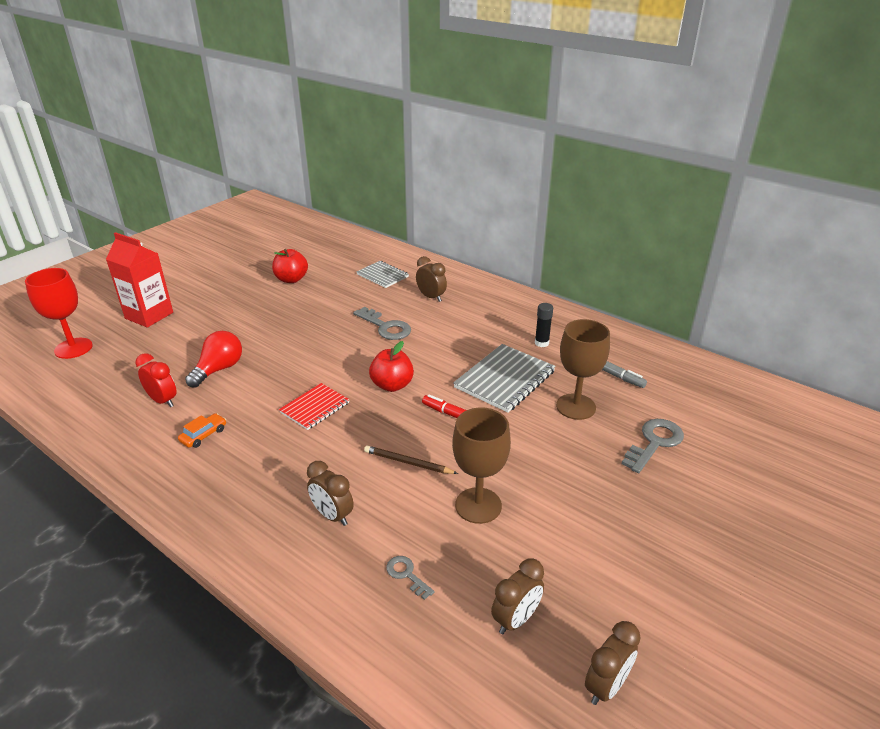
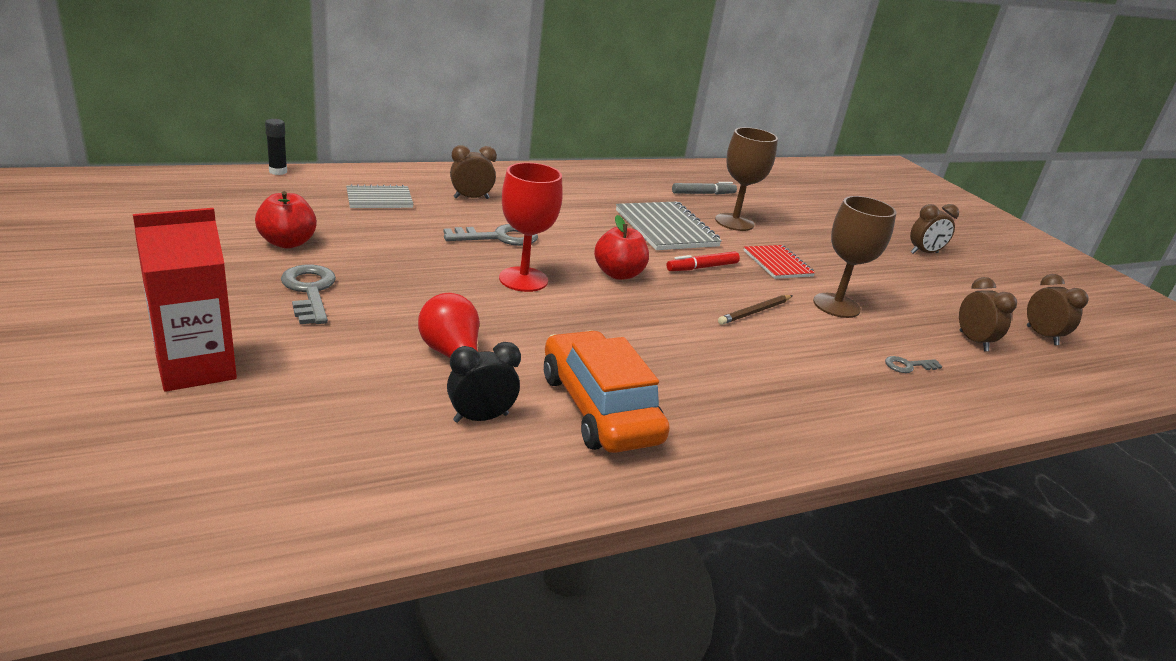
camera: 65 degrees left, 5 degrees down
(73, 348) = (186, 467): red goblet -> red goblet (523, 279)
(163, 401) = (481, 418): red clock -> black clock
(204, 435) = (599, 408): orange car -> orange car, size x2.45
(314, 407) = (615, 324): red notebook -> red notebook (777, 263)
(332, 515) = (809, 374): brown clock -> brown clock (924, 253)
(541, 343) = (625, 194): black glue stick -> black glue stick (278, 171)
(654, 442) = (803, 219): grey key -> grey key (309, 291)

